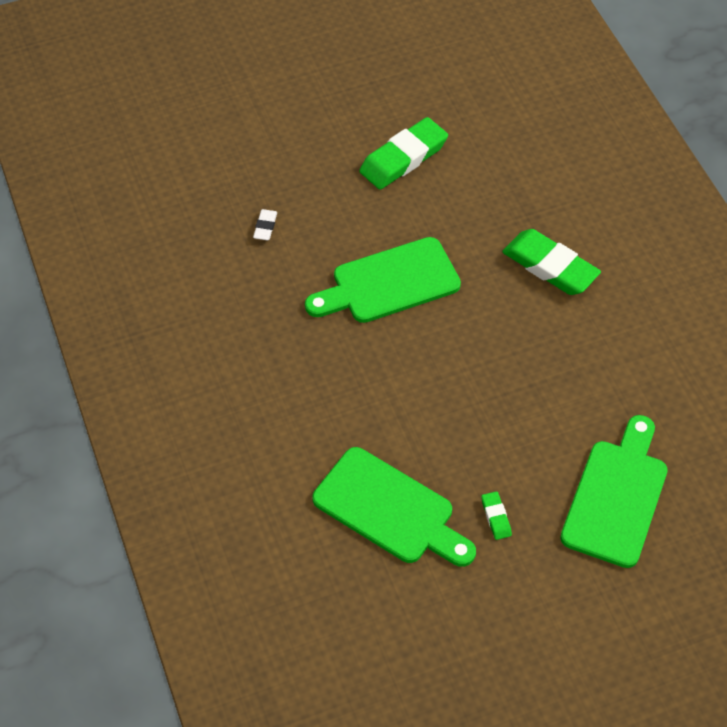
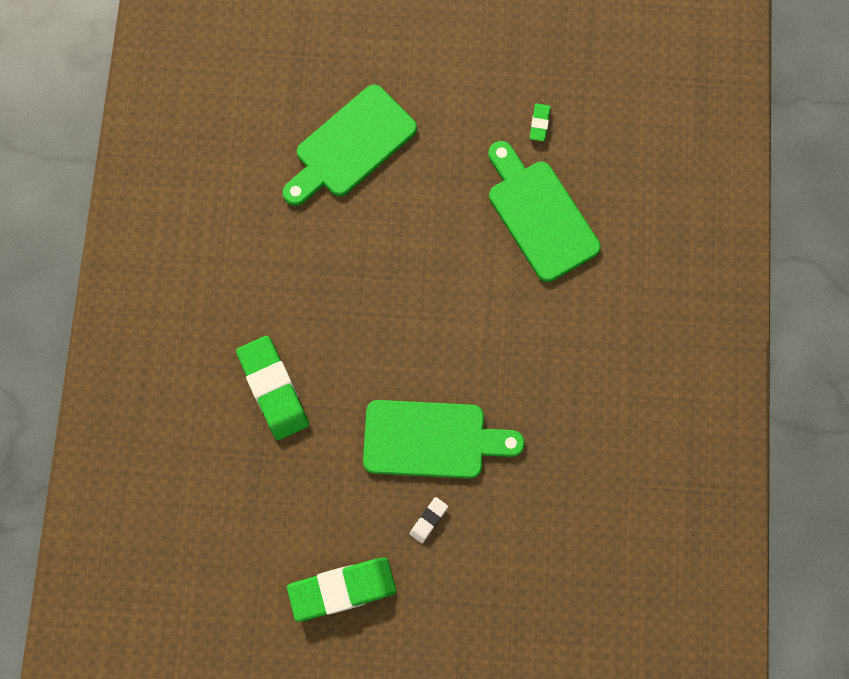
camera: 155 degrees left, 20 degrees up
(265, 227) = (521, 563): white eraser -> white eraser (428, 520)
(496, 517) = (457, 171): green eraser -> green eraser (539, 123)

